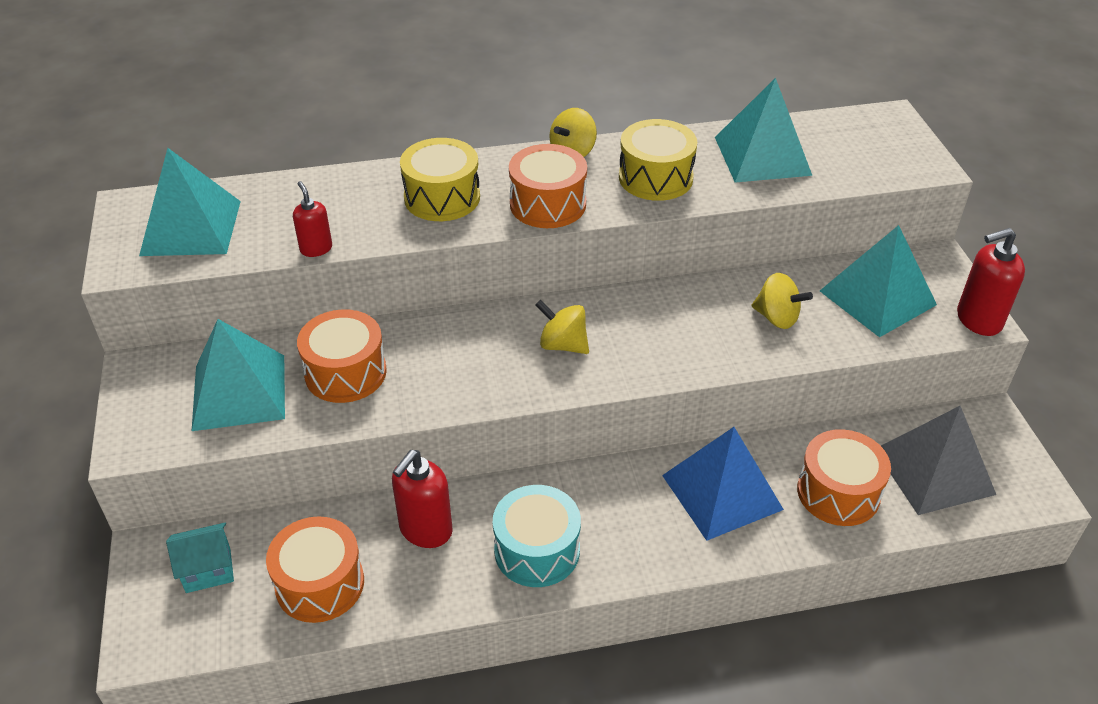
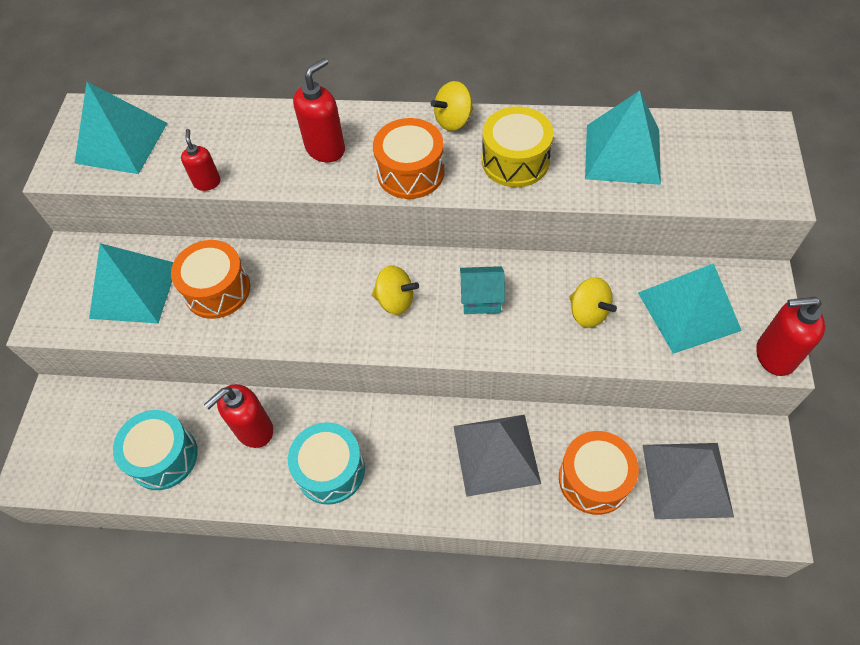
camera: 20 degrees right, 15 degrees up
(208, 570) = (91, 424): turquoise house -> turquoise house (481, 299)
(320, 584) = (163, 457): orange drum -> turquoise drum
(442, 197) = (325, 149): yellow drum -> red soap dispenser
(563, 345) = (395, 301): yellow spinning top -> yellow spinning top turned 150 degrees clockwise
(721, 492) = (496, 454): blue pyramid -> grey pyramid

